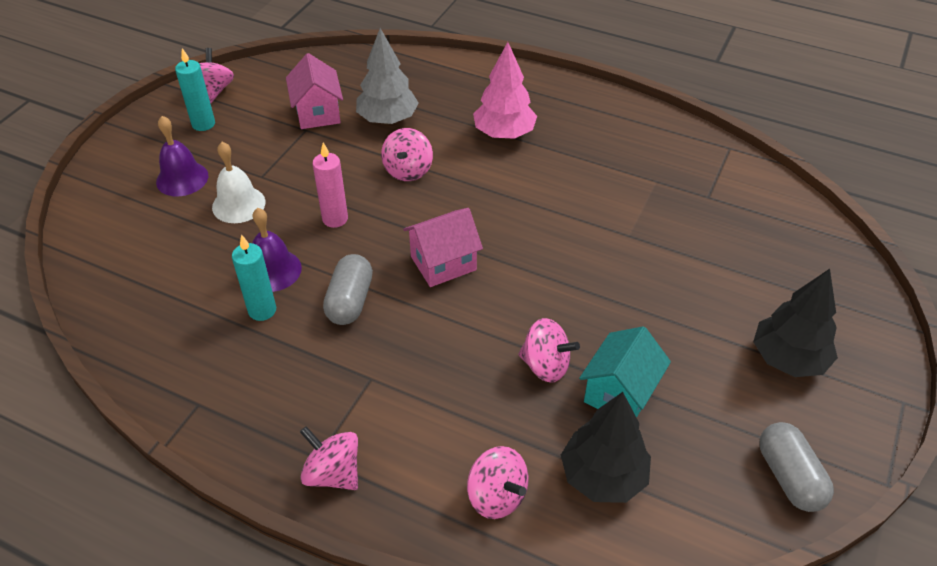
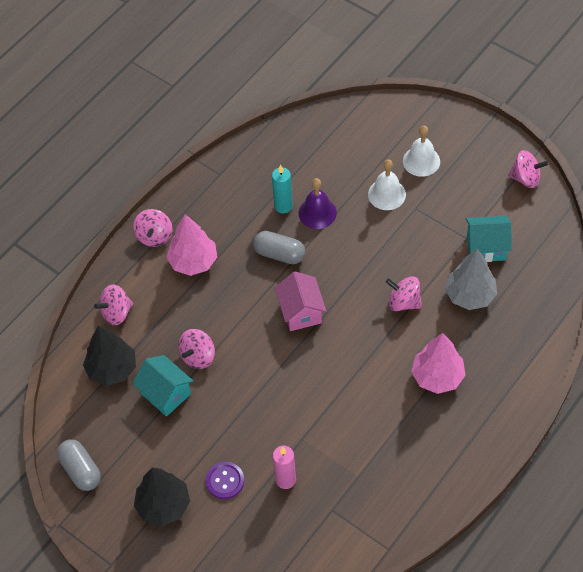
camera: 105 degrees right, 10 degrees up
(182, 178) = (421, 161): purple bell -> white bell
(203, 124) = (483, 172): turquoise candle -> none
(318, 113) = (486, 247): pink house -> turquoise house
(333, 473) = (154, 236): pink spinning top -> pink spinning top turned 135 degrees clockwise
(335, 219) = (359, 251): pink candle -> pink candle (285, 480)
(378, 405) = (193, 262): none -> pink tree
(720, 300) = (225, 481): none -> purple button
(789, 477) = (81, 470): grey capsule -> grey capsule turned 60 degrees clockwise

